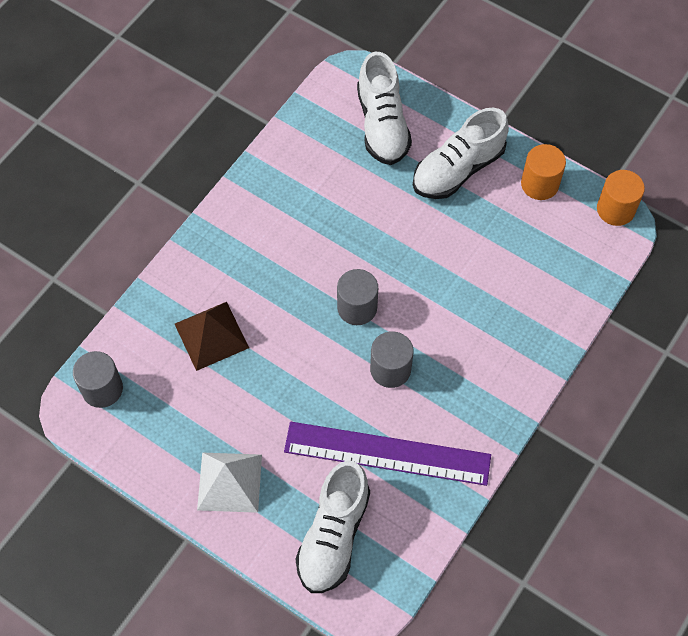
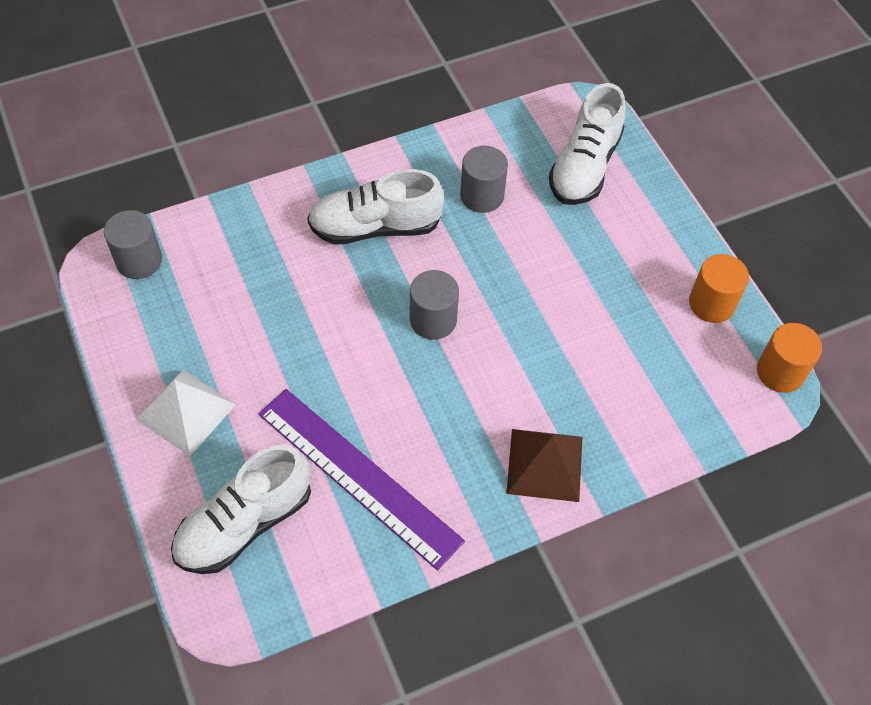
camera: 30 degrees right, 5 degrees down
(211, 335) = (274, 269): brown pyramid -> brown pyramid (544, 465)
(390, 369) = (423, 396): grey cylinder -> grey cylinder (482, 196)
(458, 169) = (633, 246): white shoe -> white shoe (375, 227)

